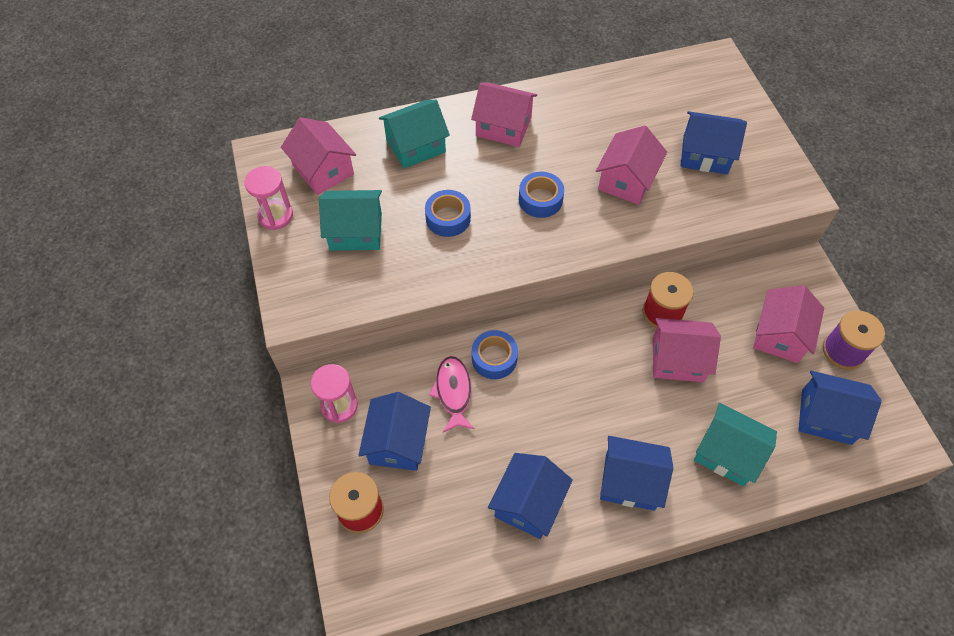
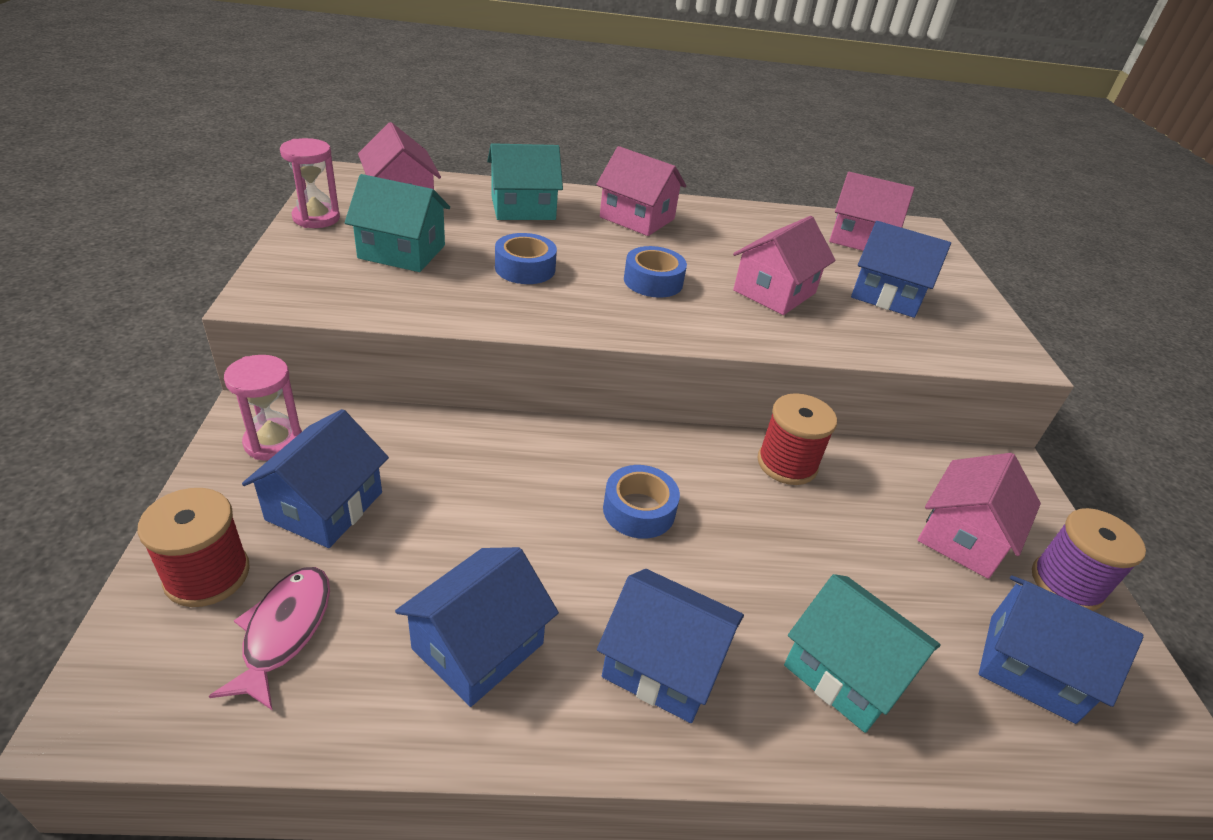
camera: 10 degrees right, 20 degrees down
(453, 392) = (442, 470): pink fish -> pink fish (284, 631)
(494, 358) = (522, 449): blue tape -> blue tape (639, 510)
(677, 359) = (794, 523): pink house -> pink house (860, 239)

